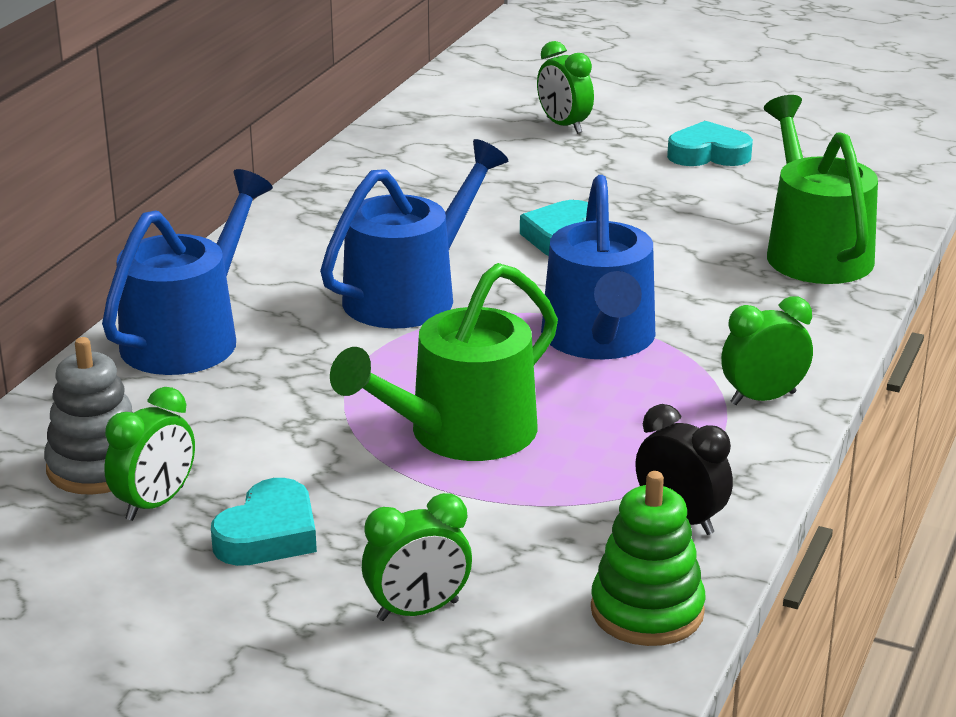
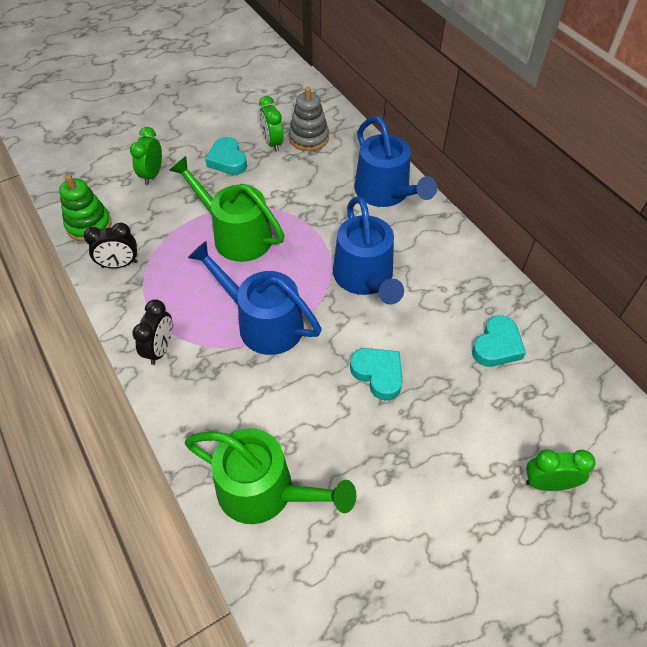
camera: 125 degrees right, 25 degrees up
(461, 434) = (236, 235): green watering can -> green watering can turned 45 degrees counterclockwise
(708, 154) = (442, 543): turquoise heart -> turquoise heart (497, 346)
(763, 398) = (160, 349): green clock -> black clock

